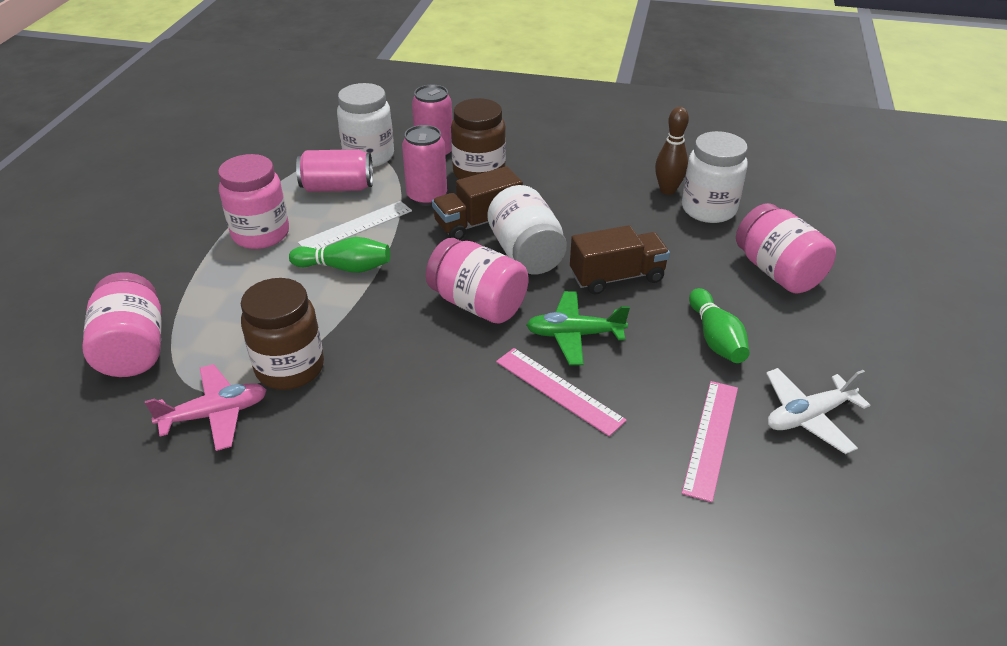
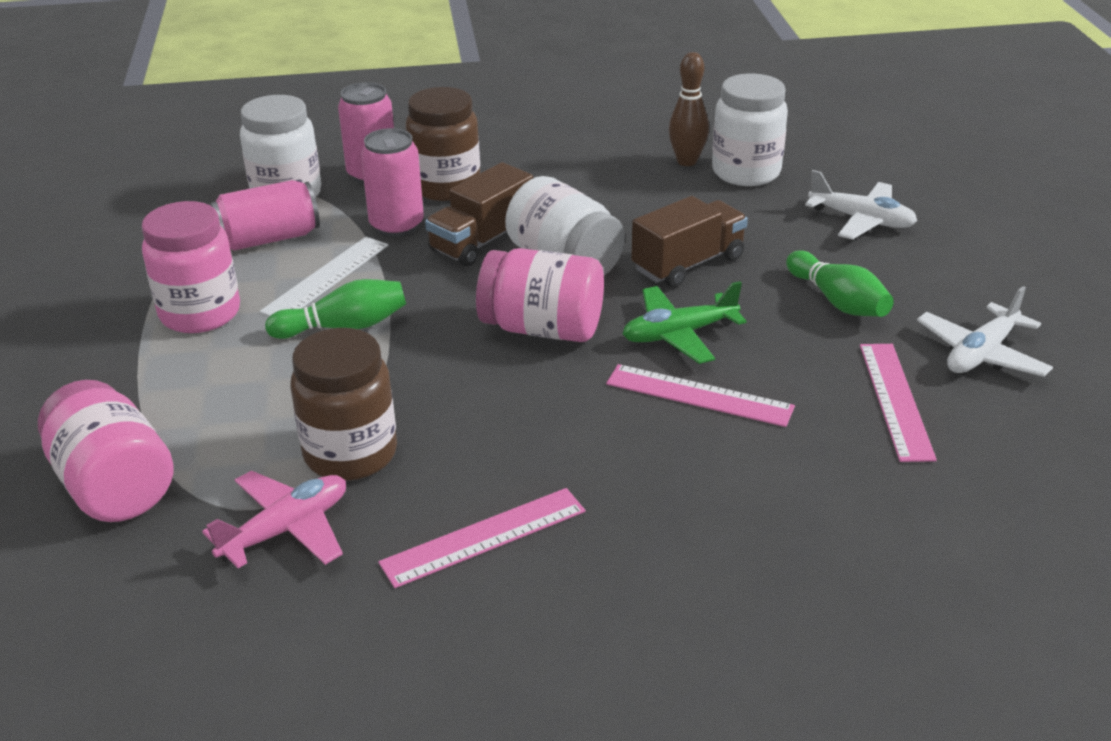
camera: 20 degrees left, 5 degrees down
(337, 461) = (484, 537): none -> pink ruler
(778, 272) = (861, 220): pink jar -> white plane

